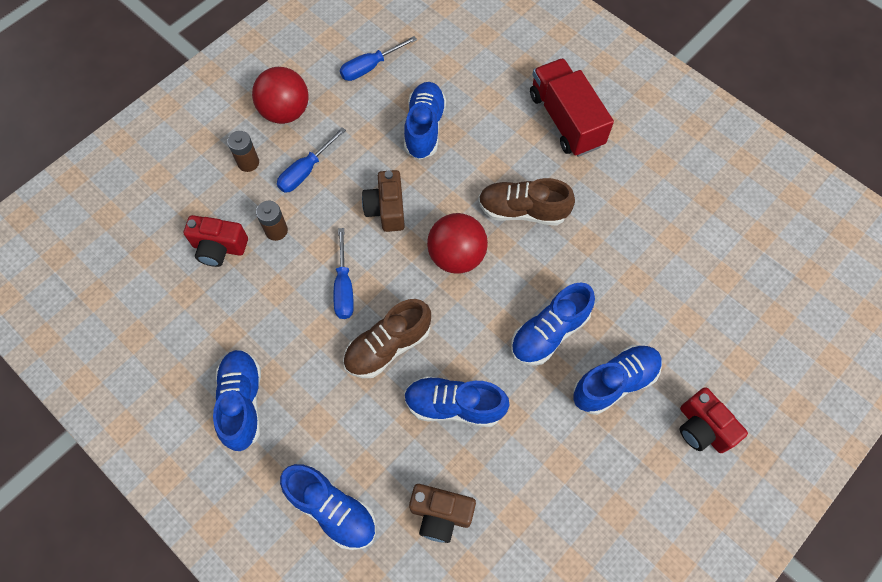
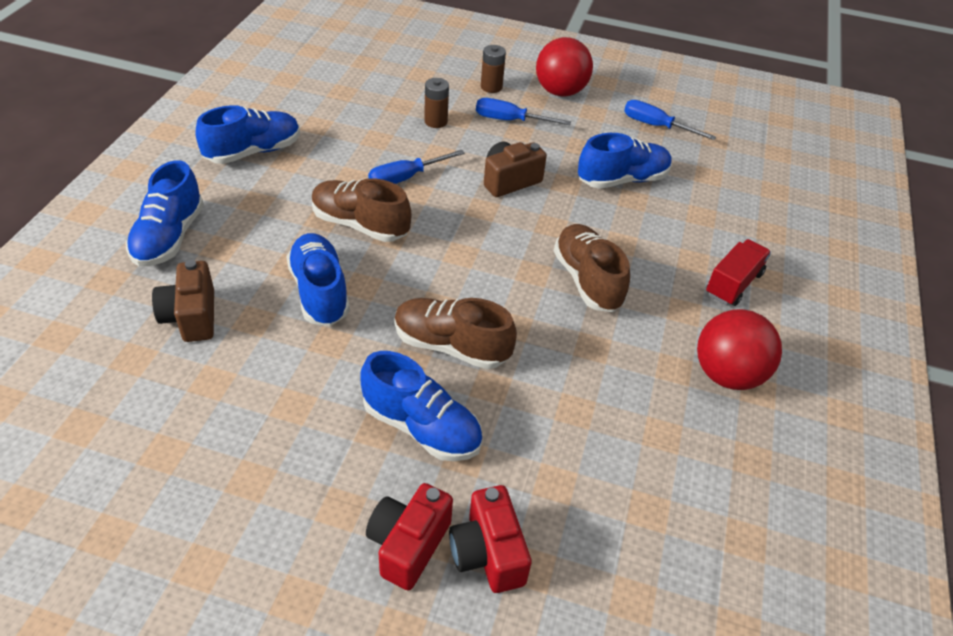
camera: 60 degrees right, 20 degrees down
(219, 248) = (396, 96): red camera -> red camera (488, 553)
(456, 256) = (494, 244): red ball -> red ball (727, 374)
(549, 332) = (451, 346): blue shoe -> brown shoe
(565, 120) = (733, 284): red truck -> red truck, size x0.62

